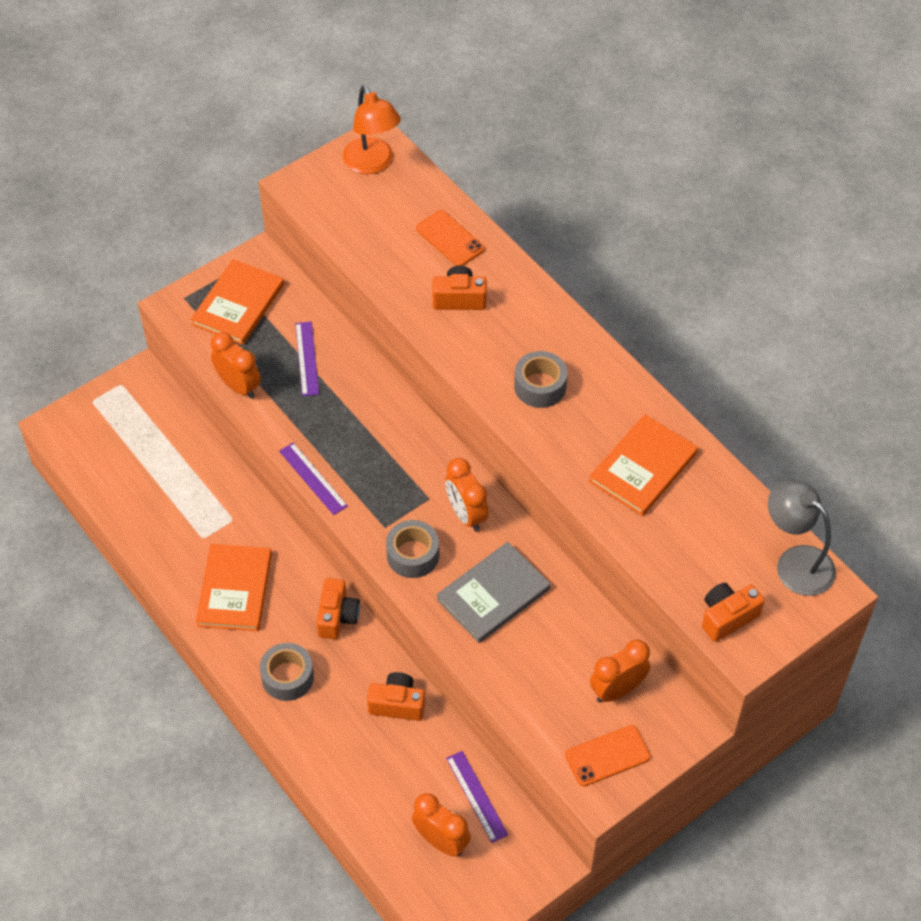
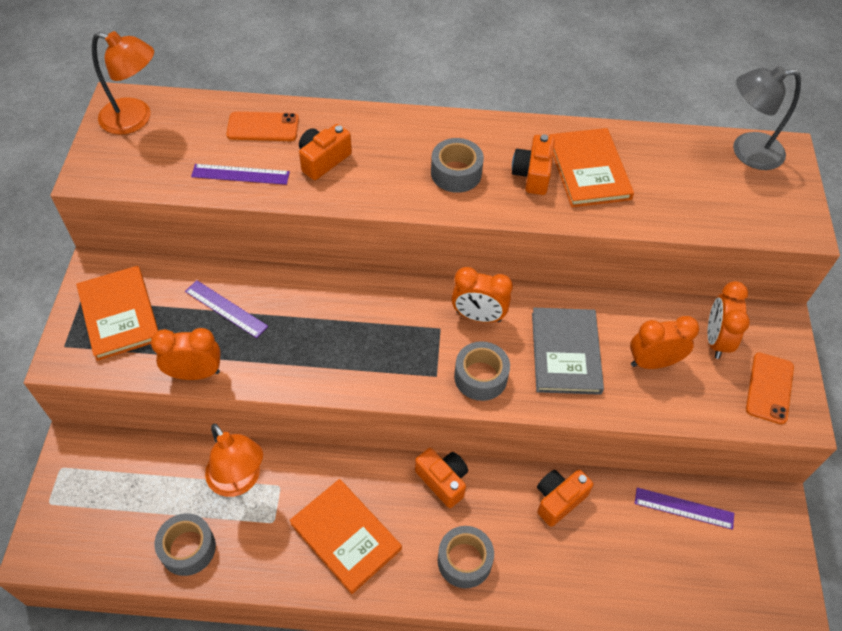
camera: 50 degrees left, 0 degrees up
(137, 505) = (188, 548): none -> grey tape
(212, 492) = (239, 481): none -> orange lamp
(313, 478) = (340, 389): purple ruler -> purple ruler (240, 174)
(441, 841) = (705, 563): orange clock -> orange clock (653, 362)
(727, 617) = (763, 217): orange camera -> orange camera (532, 175)

